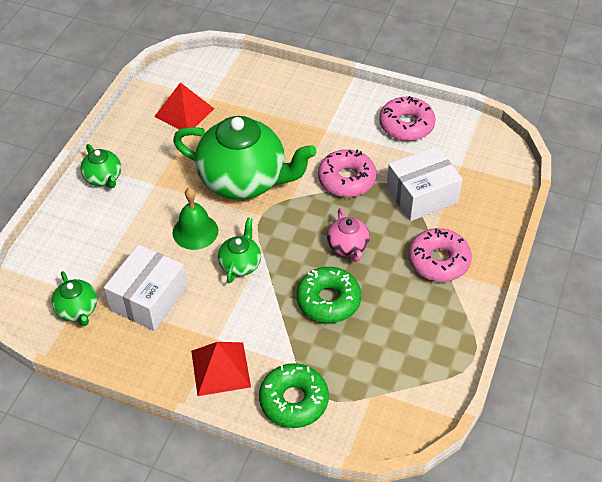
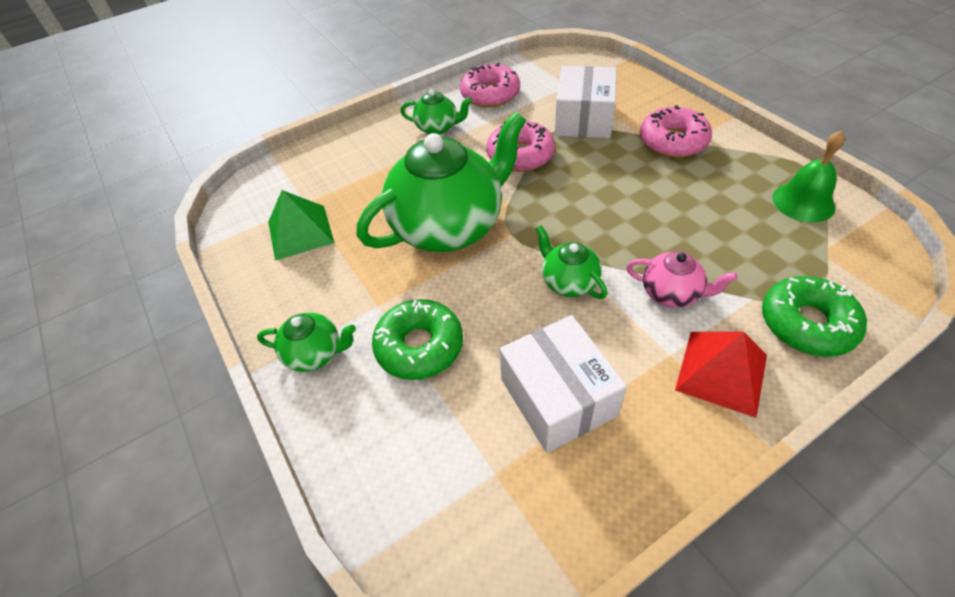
camera: 50 degrees left, 0 degrees up
(78, 310) = (518, 496): green teapot -> green teapot (438, 128)
(184, 112) = (300, 232): red pyramid -> green pyramid
(195, 231) = (486, 300): green bell -> green bell (803, 202)
(328, 300) = (673, 234): green donut -> green donut (419, 346)
(348, 247) = (610, 190): pink teapot -> pink teapot (671, 293)

